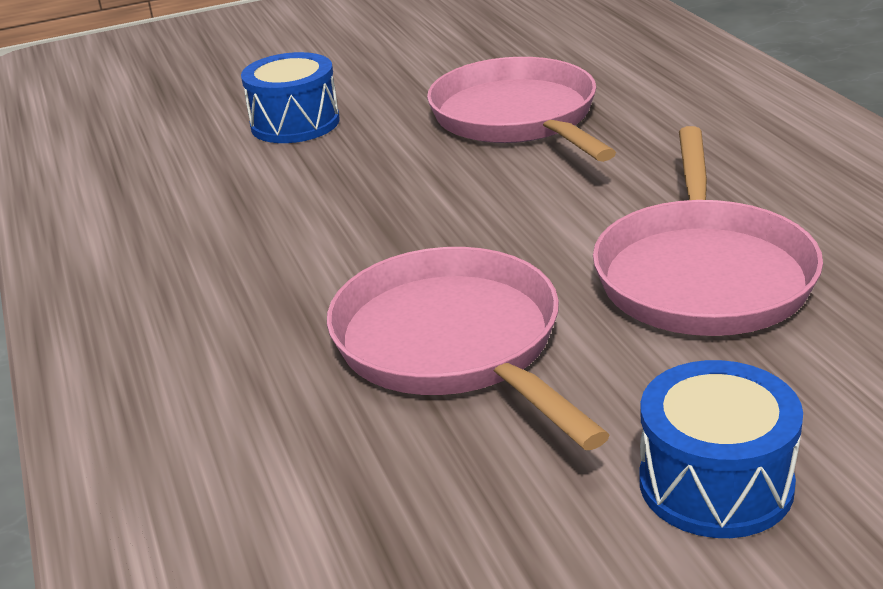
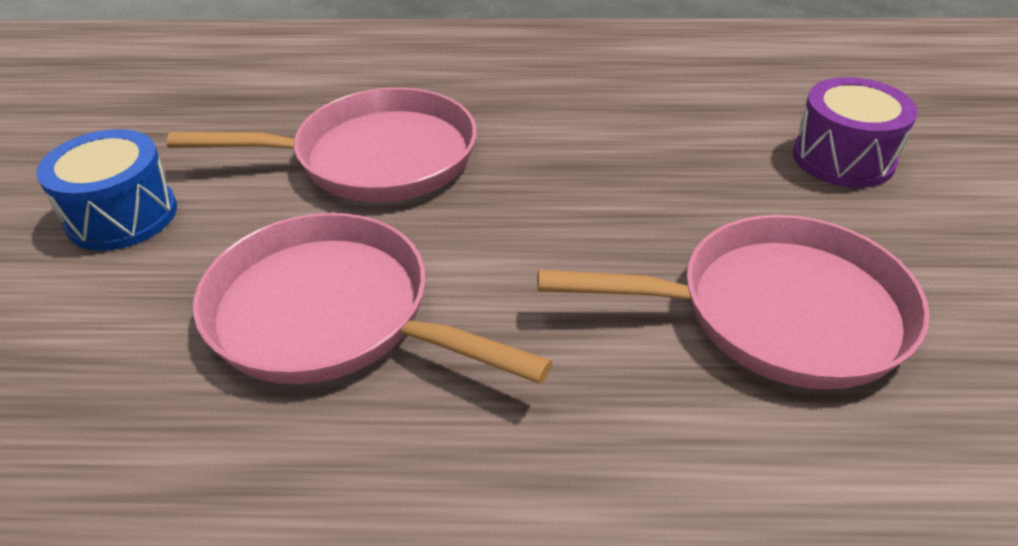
camera: 110 degrees right, 10 degrees up
(295, 123) = (843, 158): blue drum -> purple drum

